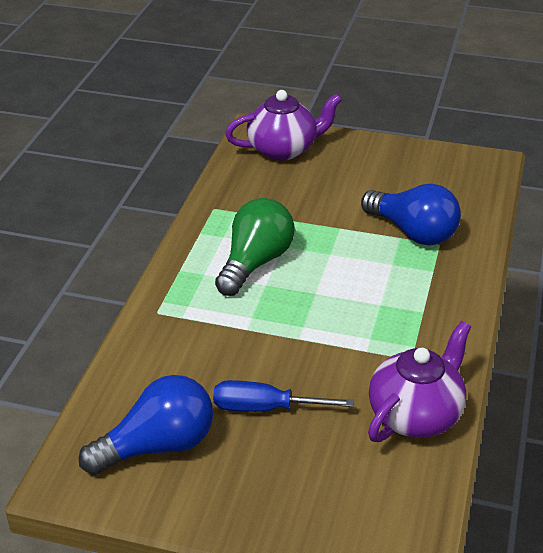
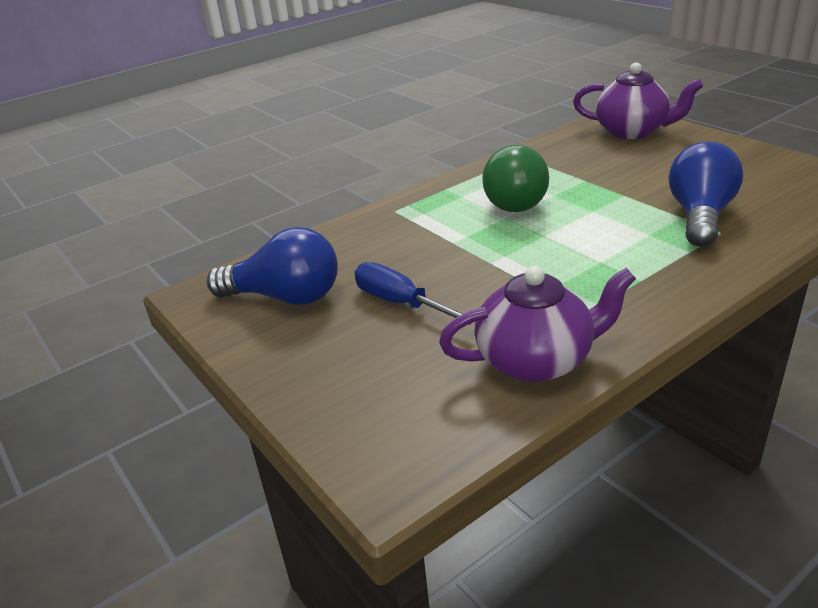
camera: 40 degrees right, 5 degrees down
(255, 263) = (515, 200): green light bulb -> green light bulb turned 120 degrees clockwise
(413, 232) = (700, 216): blue light bulb -> blue light bulb turned 150 degrees counterclockwise

